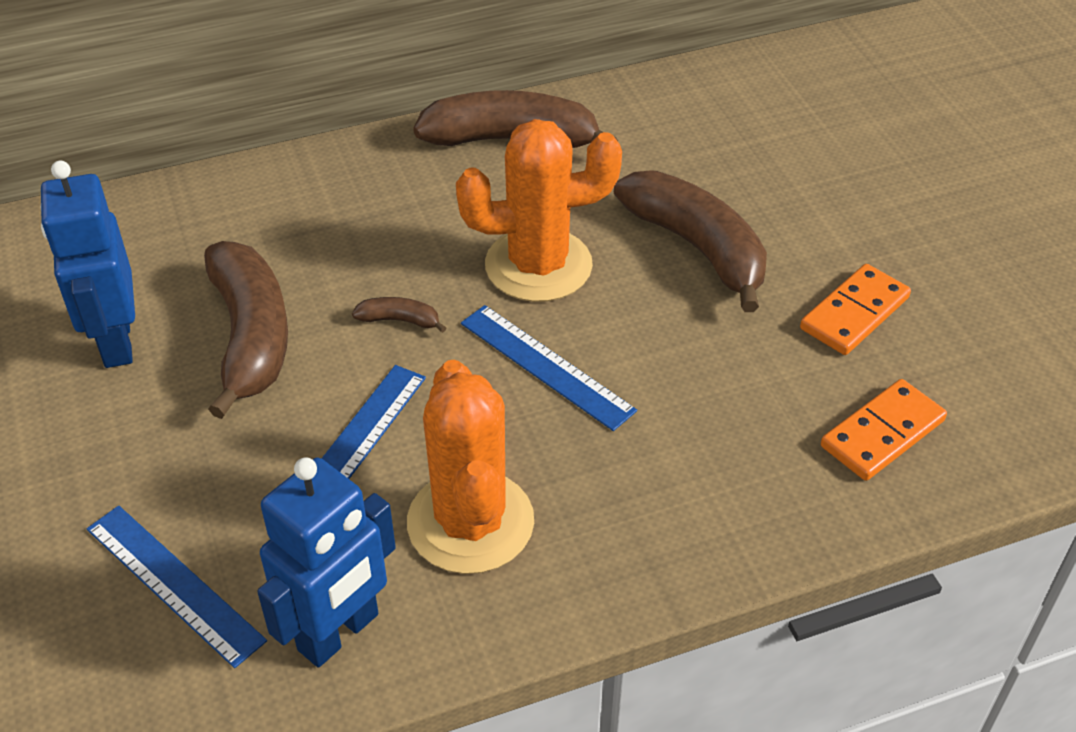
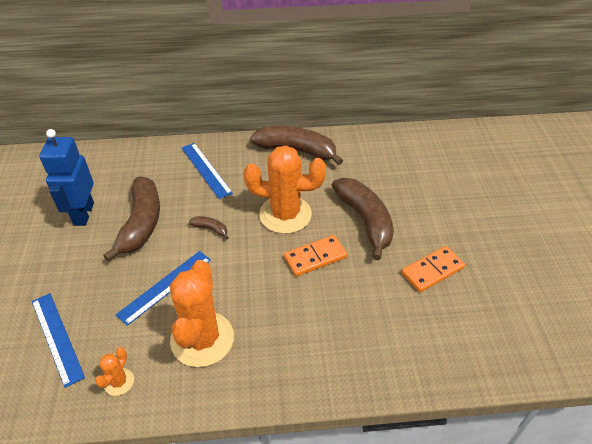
camera: 15 degrees right, 0 degrees up
(339, 633) = (119, 382): blue robot -> orange cactus
(546, 366) = (269, 266): blue ruler -> blue ruler (206, 170)
(882, 433) = (424, 339): orange domino -> orange domino (315, 257)

